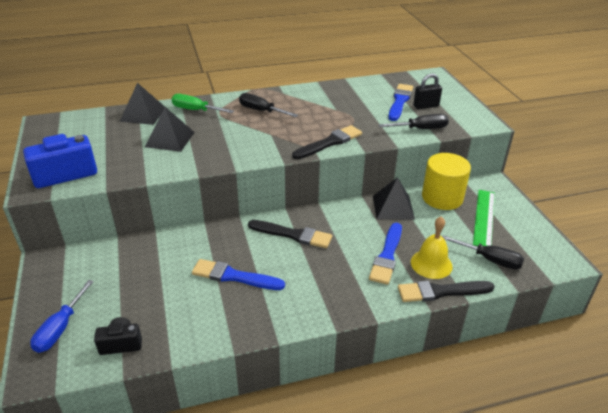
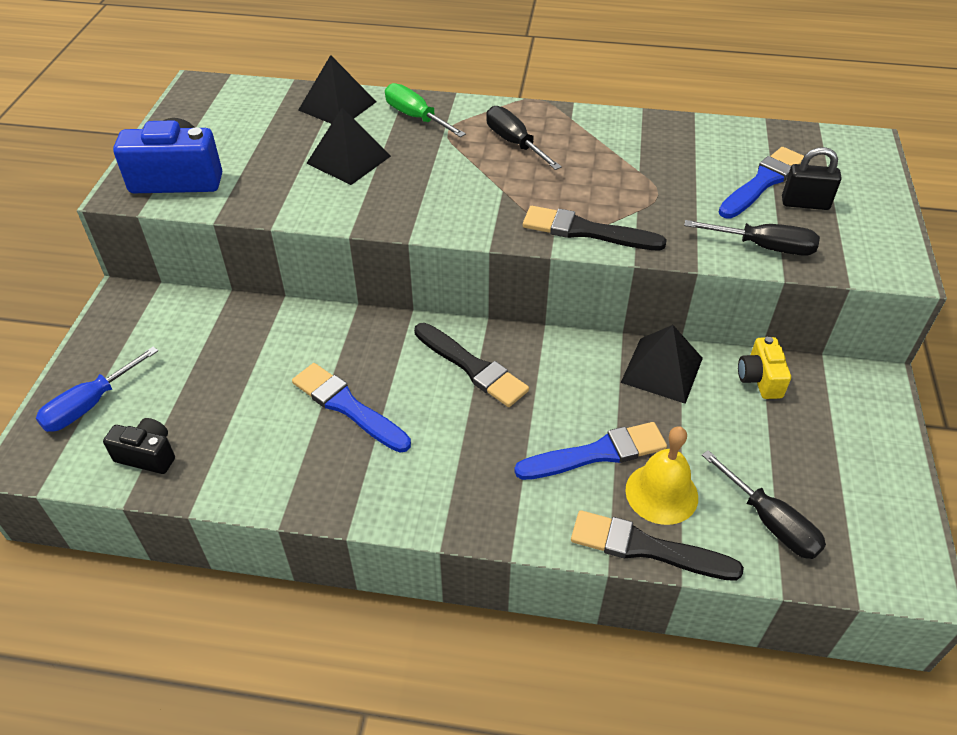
camera: 25 degrees right, 10 degrees up
(329, 143) = (586, 231): black brush -> black brush turned 150 degrees counterclockwise
(387, 256) = (597, 453): blue brush -> blue brush turned 150 degrees counterclockwise
(442, 197) = (759, 379): yellow cylinder -> yellow camera
(484, 217) = (812, 441): green ruler -> none

